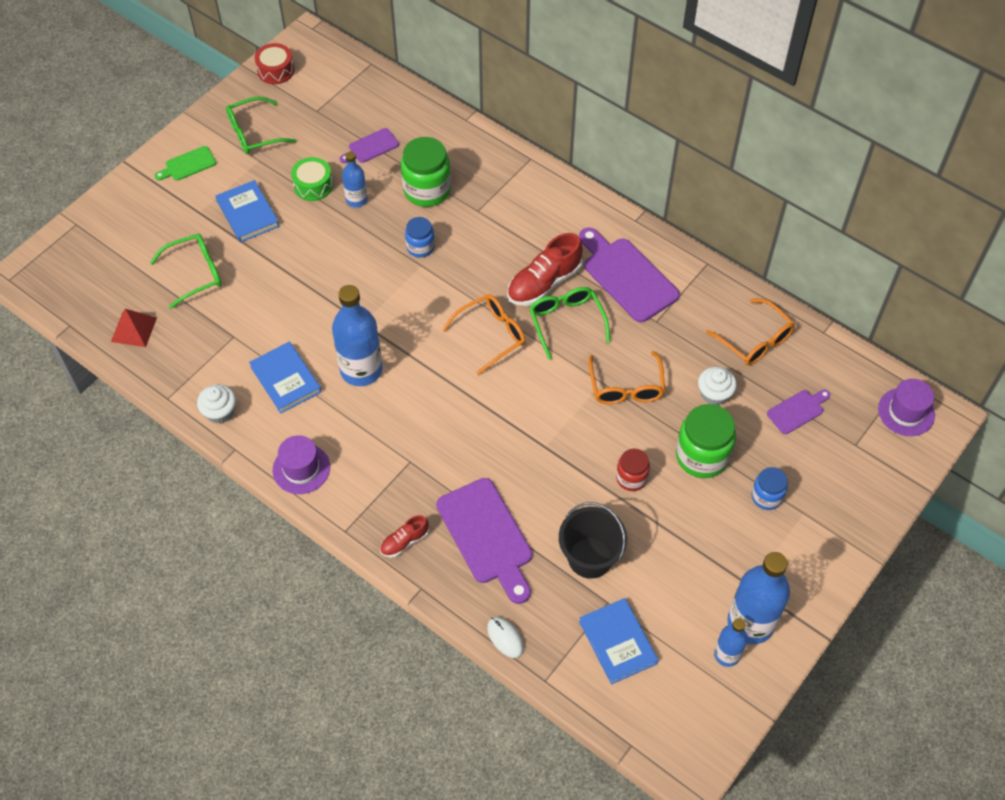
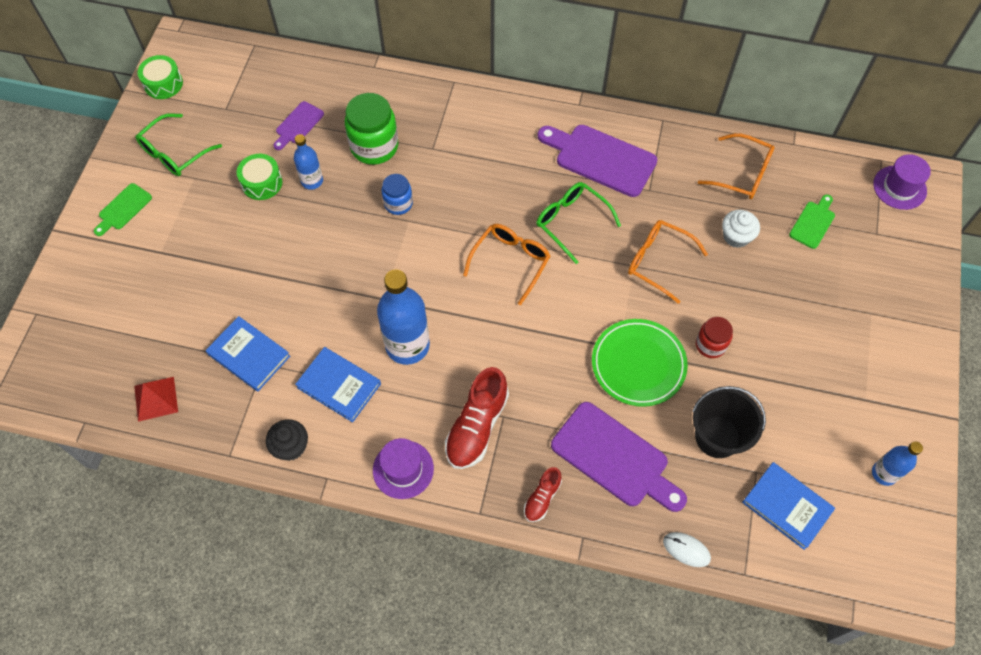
camera: 25 degrees left, 5 degrees up
(195, 273) = (190, 315): green glasses -> none
(220, 412) = (291, 446): white cupcake -> black cupcake
(248, 213) = (211, 235): blue book -> blue book (249, 355)
(276, 70) = (163, 84): red drum -> green drum
(544, 283) = (531, 193): red shoe -> red shoe (477, 427)
(555, 467) = (638, 364): none -> green plate
(626, 387) = (658, 262): orange glasses -> orange glasses turned 150 degrees clockwise
(702, 456) = (758, 298): green jar -> none
(750, 623) = (886, 434): blue bottle -> none
(766, 497) = (833, 312): blue jar -> none
(797, 410) = (813, 223): purple cutting board -> green cutting board

